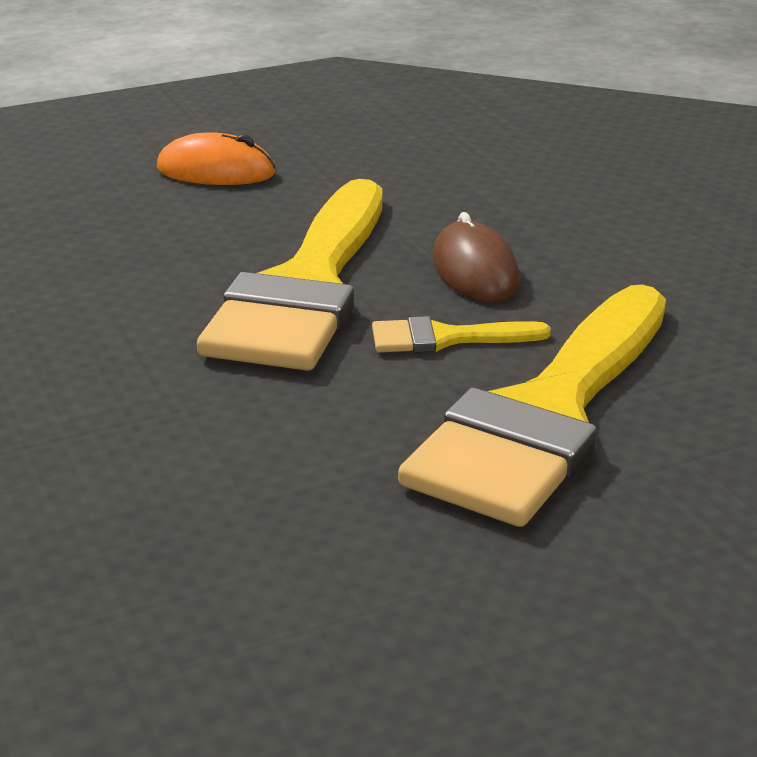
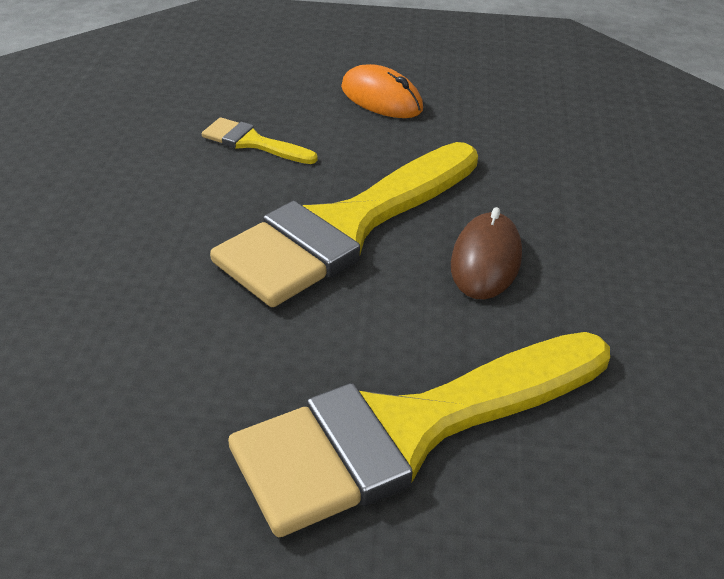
camera: 30 degrees right, 10 degrees up
(445, 338) = (401, 318): yellow brush -> yellow brush (252, 142)

